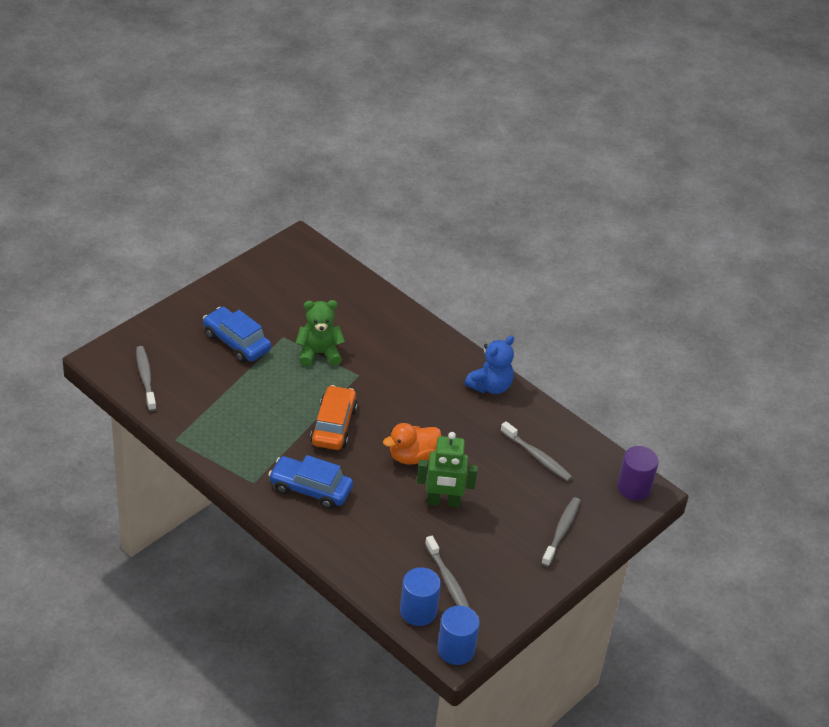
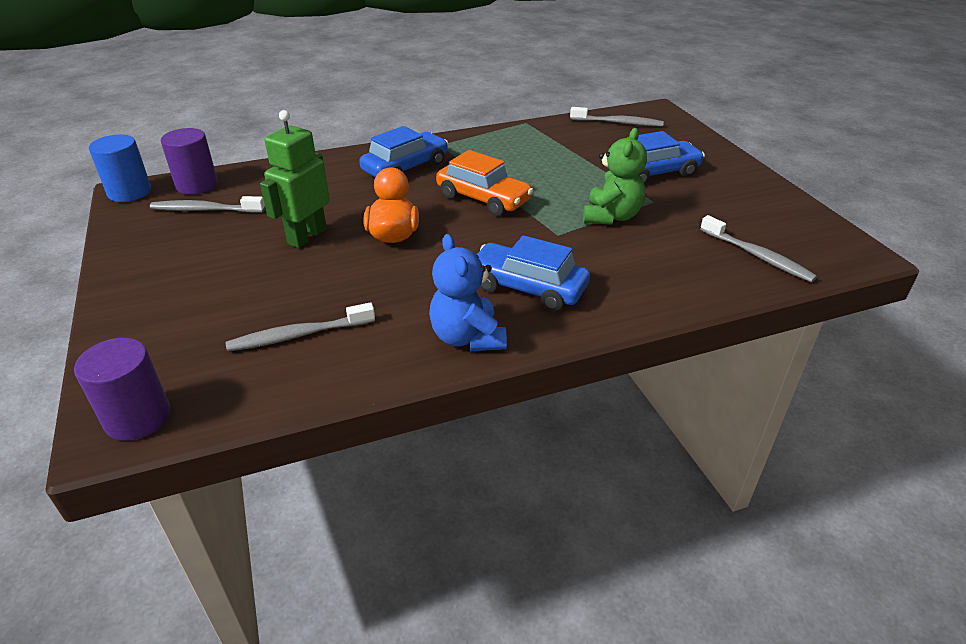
camera: 120 degrees right, 5 degrees down
(418, 611) = (197, 185): blue cylinder -> purple cylinder
(428, 374) = (527, 287): none -> blue car
(561, 531) = (162, 310): grey toothbrush -> grey toothbrush (757, 256)

